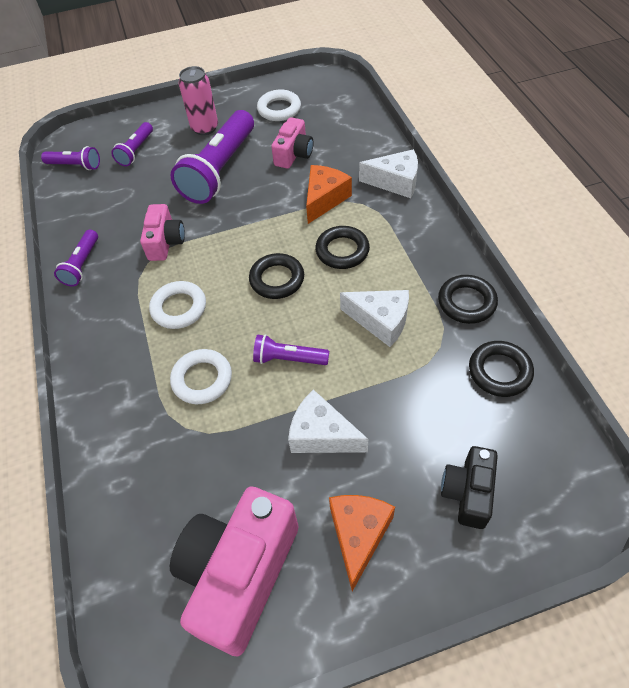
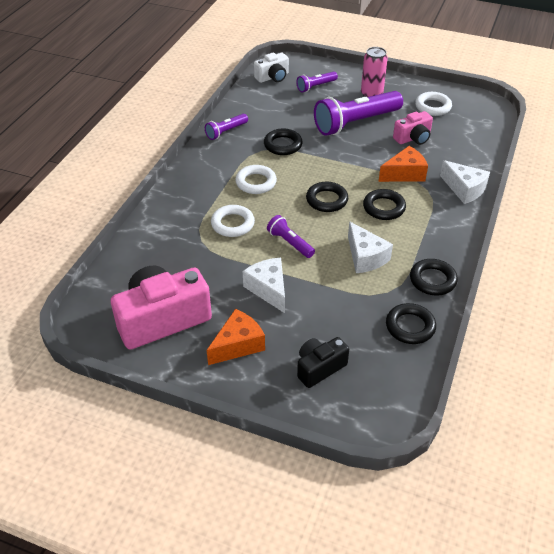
camera: 35 degrees right, 10 degrees down
(75, 165) = (273, 77): purple flashlight -> white camera
(165, 242) = (283, 145): pink camera -> black ring

